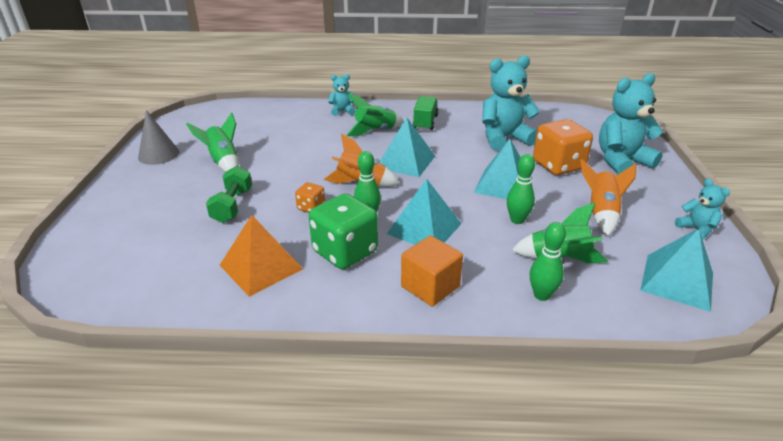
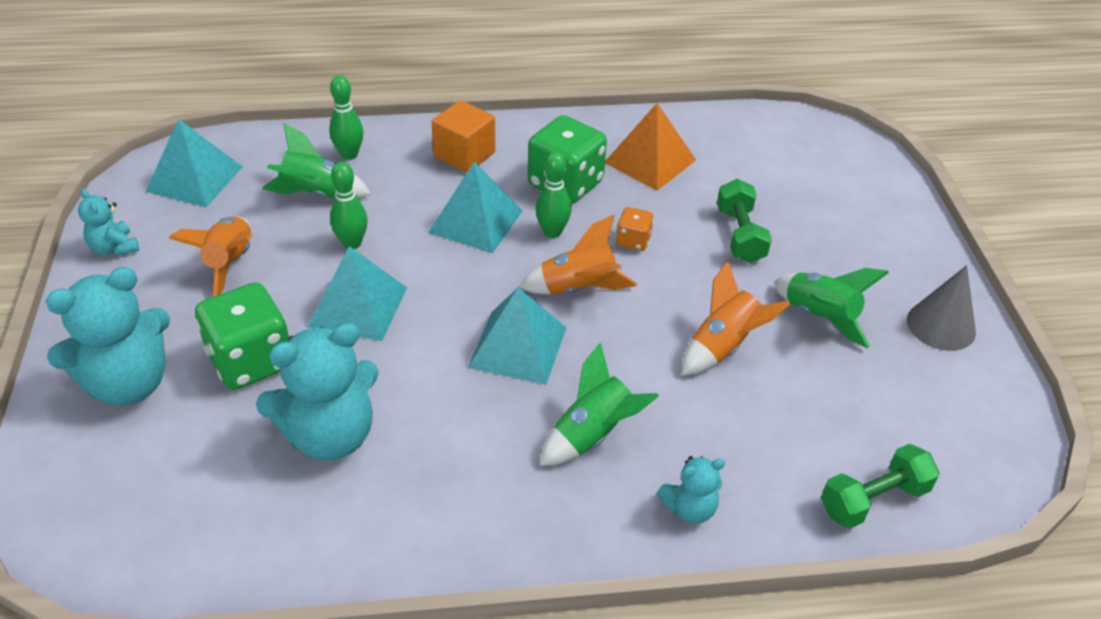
camera: 170 degrees right, 10 degrees up
(263, 109) = (873, 499): none -> green dumbbell
(290, 154) = (723, 346): none -> orange rocket
(425, 122) = (493, 479): green truck -> none
(558, 165) = (251, 361): orange dice -> green dice

